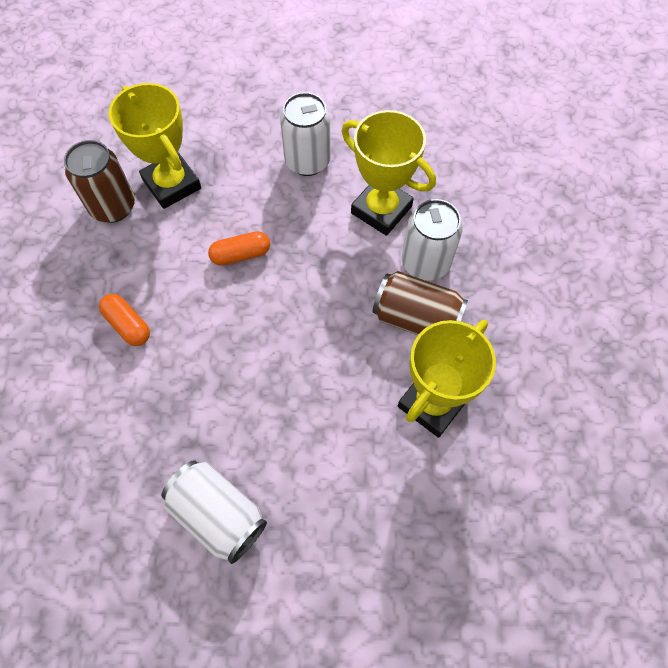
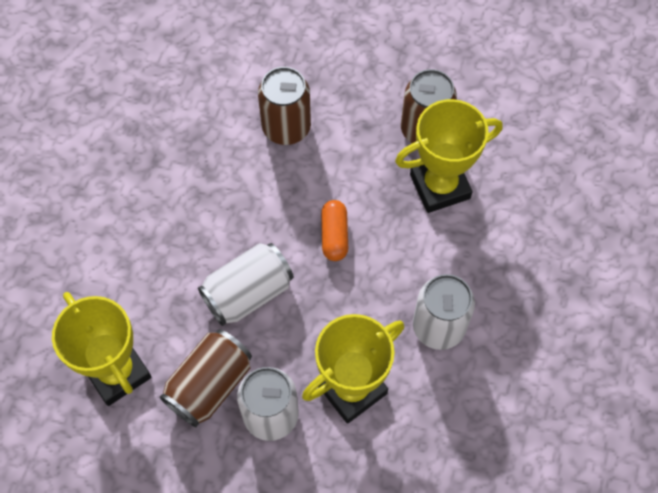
camera: 105 degrees right, 0 degrees up
(128, 325) = (286, 127): orange capsule -> brown can
(218, 514) = (88, 172): white can -> white can (248, 293)

